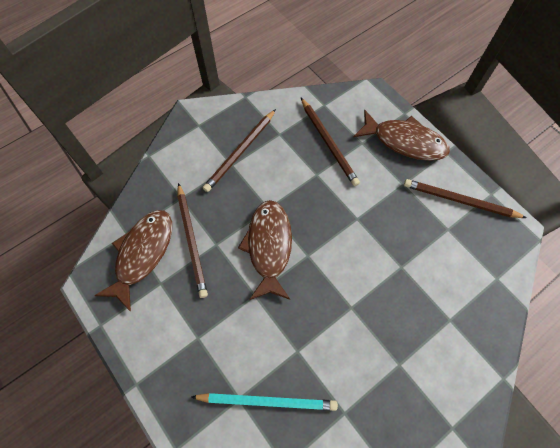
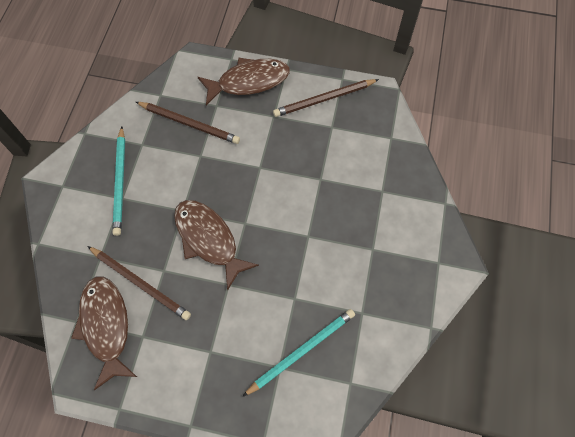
camera: 40 degrees left, 0 degrees up
(240, 151) = (120, 182): brown pencil -> turquoise pencil

